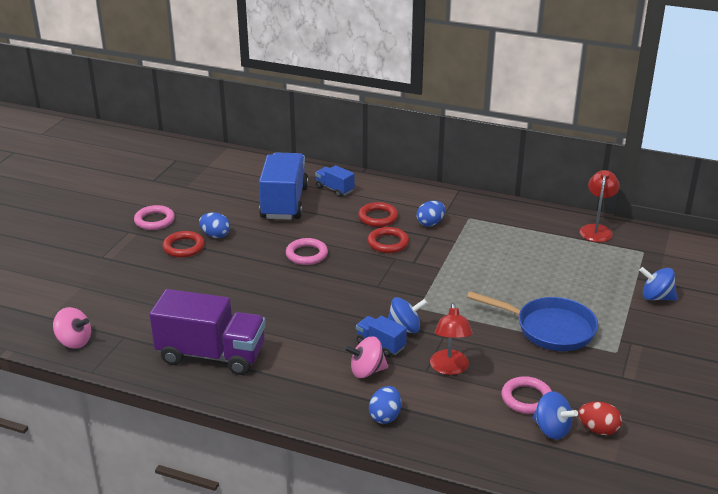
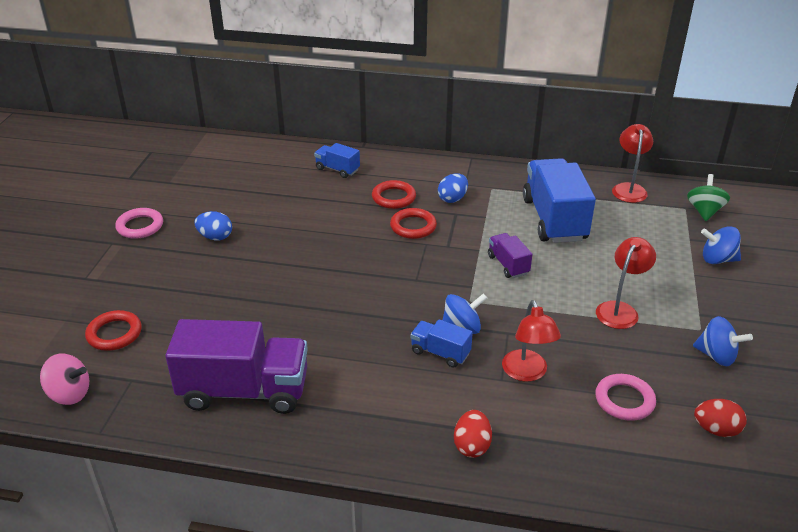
camera: 10 degrees left, 5 degrees up
(183, 247) = (181, 256): red ring -> red ring (114, 334)
(284, 203) = (285, 191): blue truck -> blue truck (554, 219)
(306, 254) = (326, 250): pink ring -> none
(366, 371) = (434, 388): pink spinning top -> none
(385, 416) = (472, 446): blue egg -> red egg
(462, 282) = (508, 265): none -> purple truck
(550, 329) = (620, 310): blue pan -> red lamp
(551, 429) = (665, 437): blue spinning top -> blue spinning top (716, 356)
(661, 256) = (704, 211): none -> green spinning top

